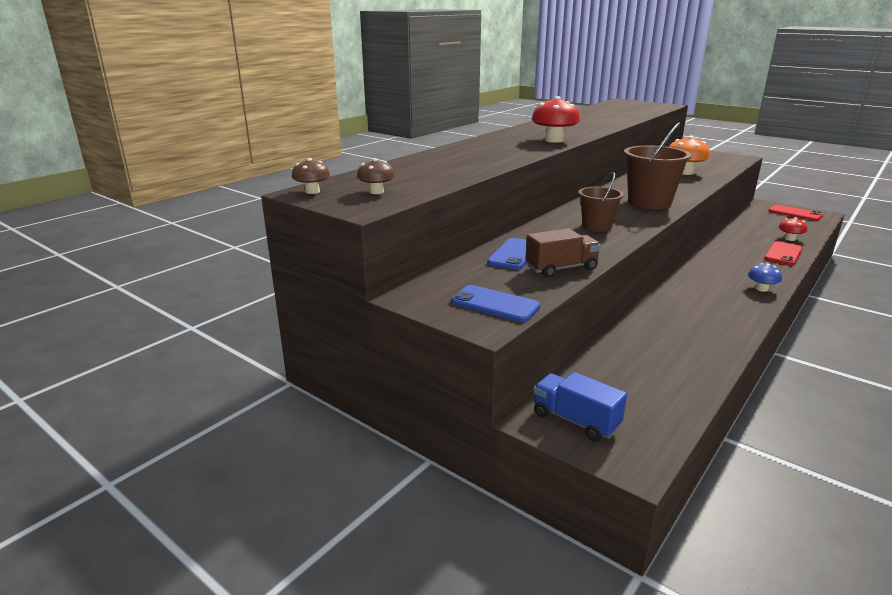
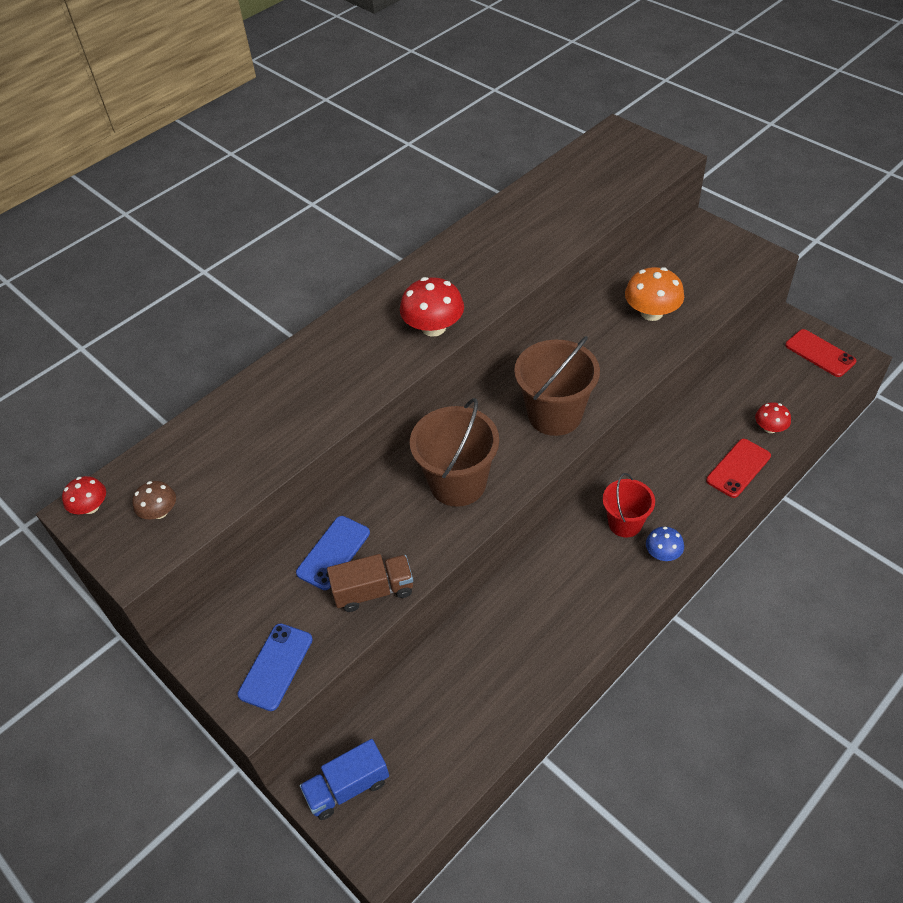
camera: 10 degrees right, 25 degrees up
(312, 191) = (91, 507): brown mushroom -> red mushroom
(495, 304) = (276, 666): blue phone -> blue phone turned 75 degrees clockwise
(575, 420) = (347, 787): blue truck -> blue truck turned 75 degrees counterclockwise
(597, 226) = (458, 483): brown bucket -> brown bucket, size x1.61
(720, 277) = (625, 523): none -> red bucket

